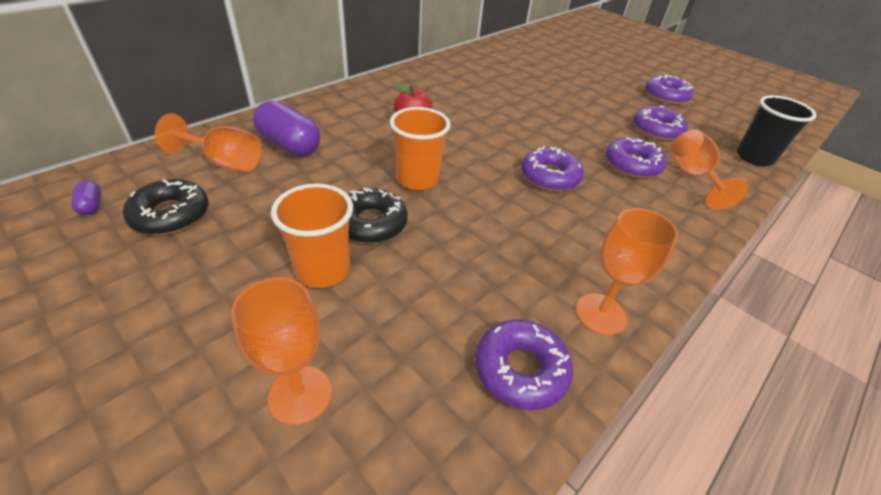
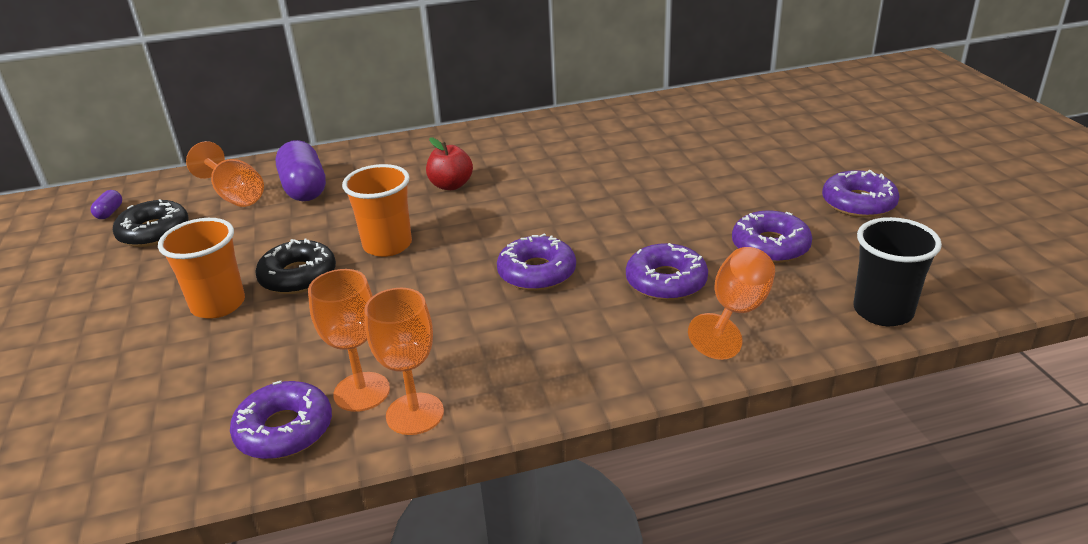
camera: 35 degrees right, 10 degrees down
(300, 394) = (111, 387): orange goblet -> orange goblet (361, 392)

